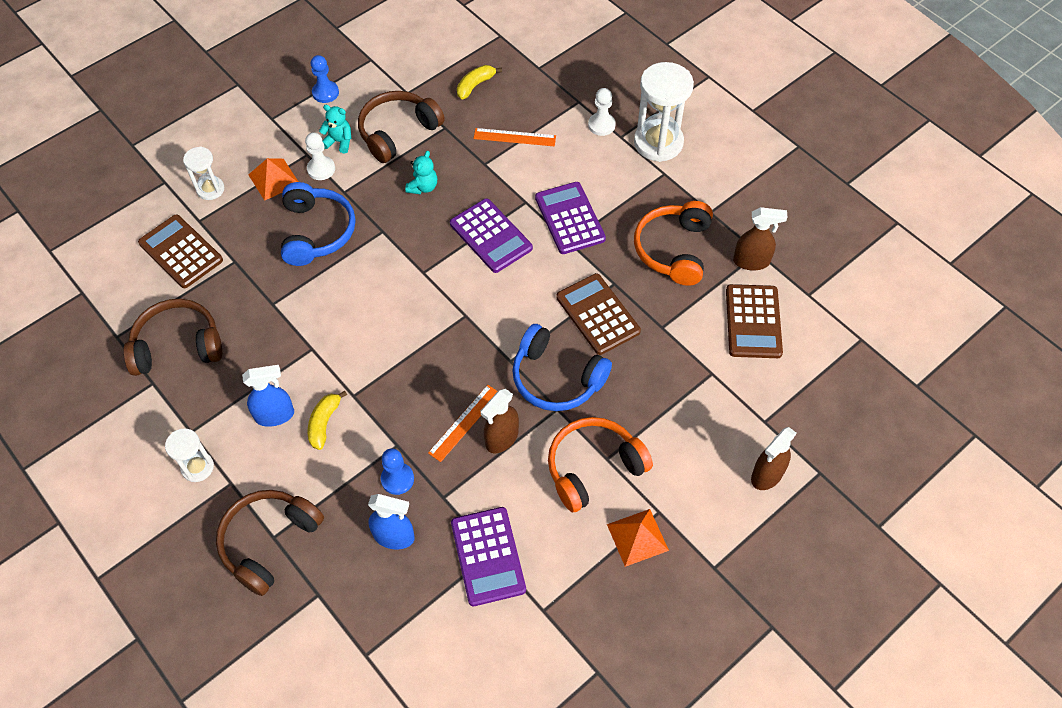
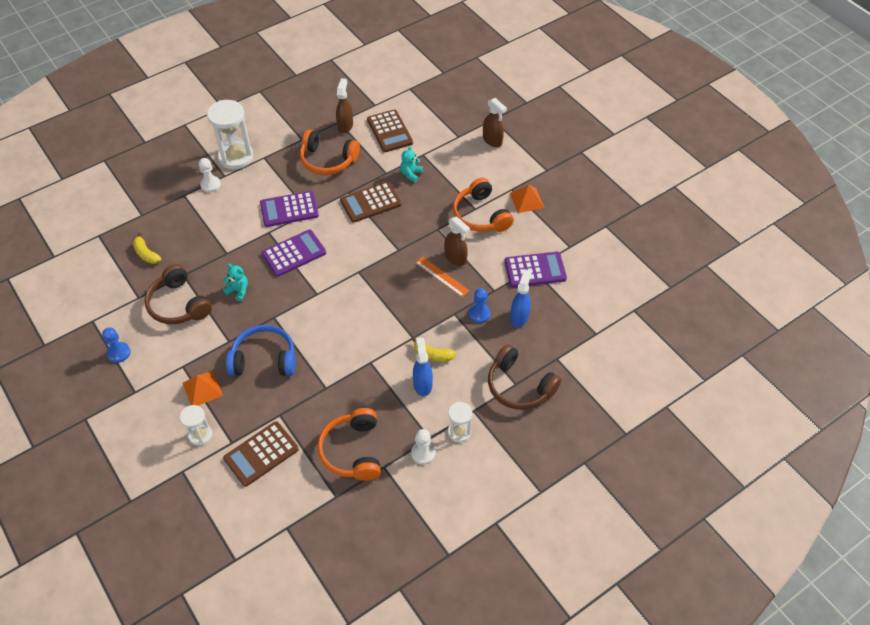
camera: 85 degrees left, 5 degrees down
(178, 346) = (352, 451): brown headphones -> orange headphones
(321, 169) = (201, 356): white pawn -> white pawn (423, 453)
(339, 142) = (176, 343): turquoise teddy bear -> turquoise teddy bear (411, 174)
(514, 137) = (206, 234): orange ruler -> none
(556, 378) = (415, 227): blue headphones -> none
(753, 322) = (389, 131): brown calculator -> brown calculator turned 60 degrees clockwise

